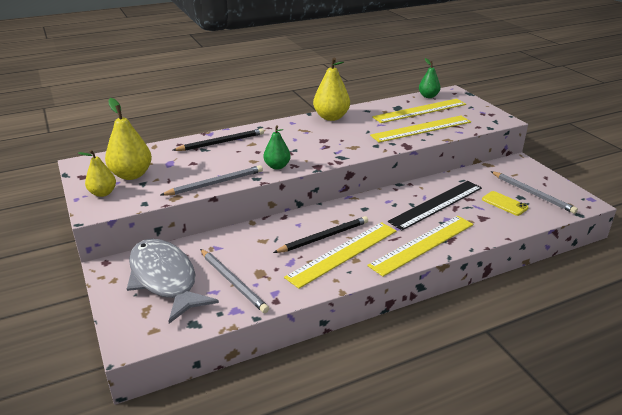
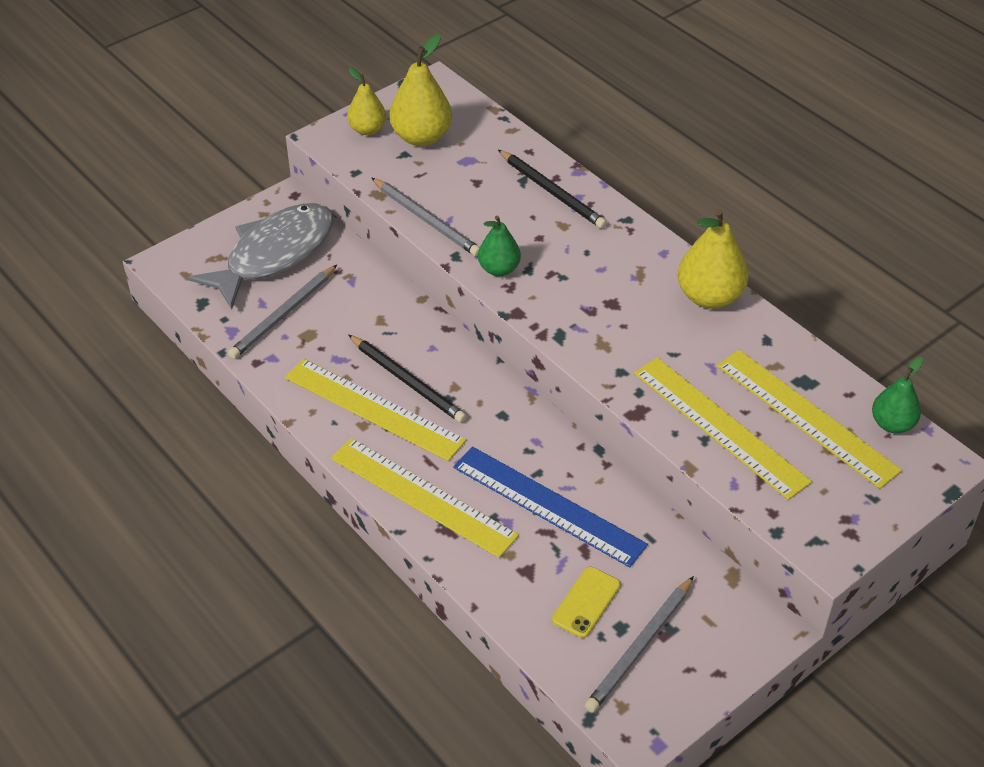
camera: 75 degrees right, 15 degrees up
(436, 204) = (548, 505): black ruler -> blue ruler

